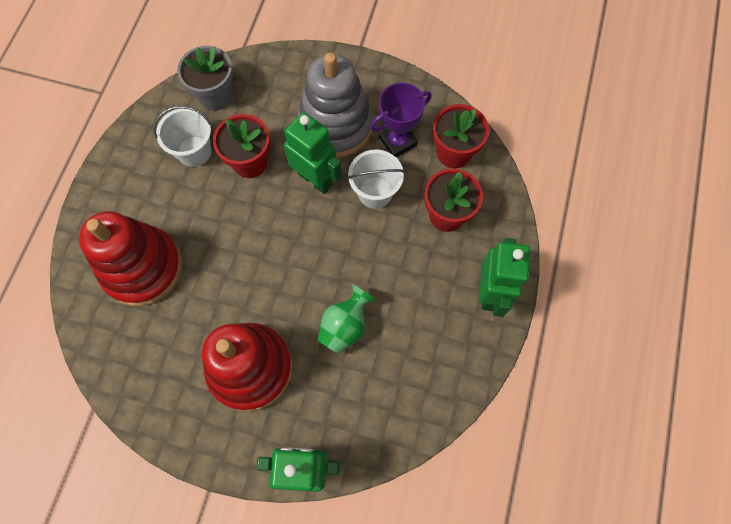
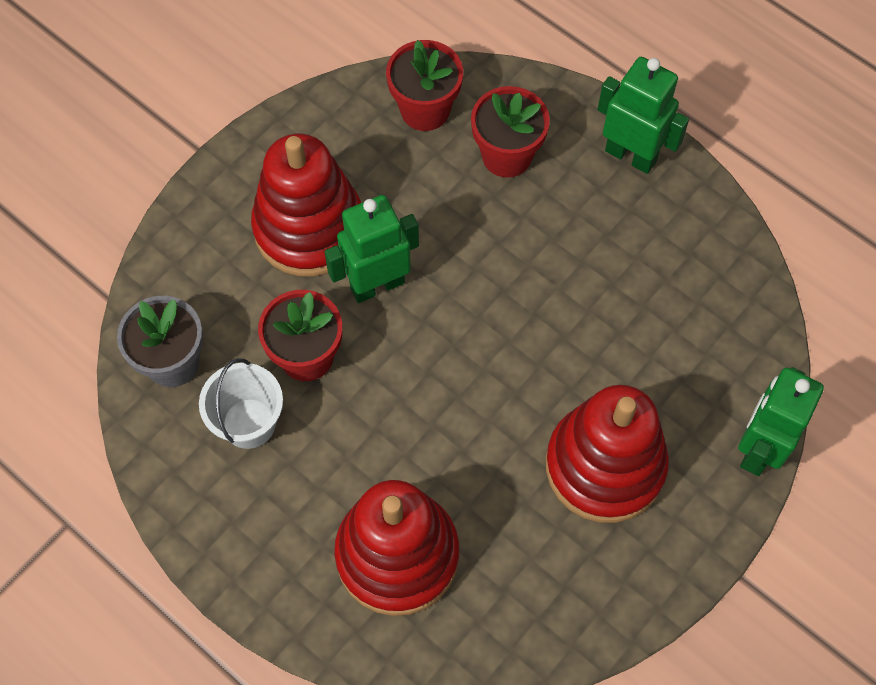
camera: 65 degrees left, 5 degrees down
(336, 126) = (309, 228): grey stacking toy -> red stacking toy
(345, 326) = (600, 332): green vase -> none
(375, 192) = (433, 222): white bucket -> none
(398, 142) = (374, 165): purple trophy -> none

